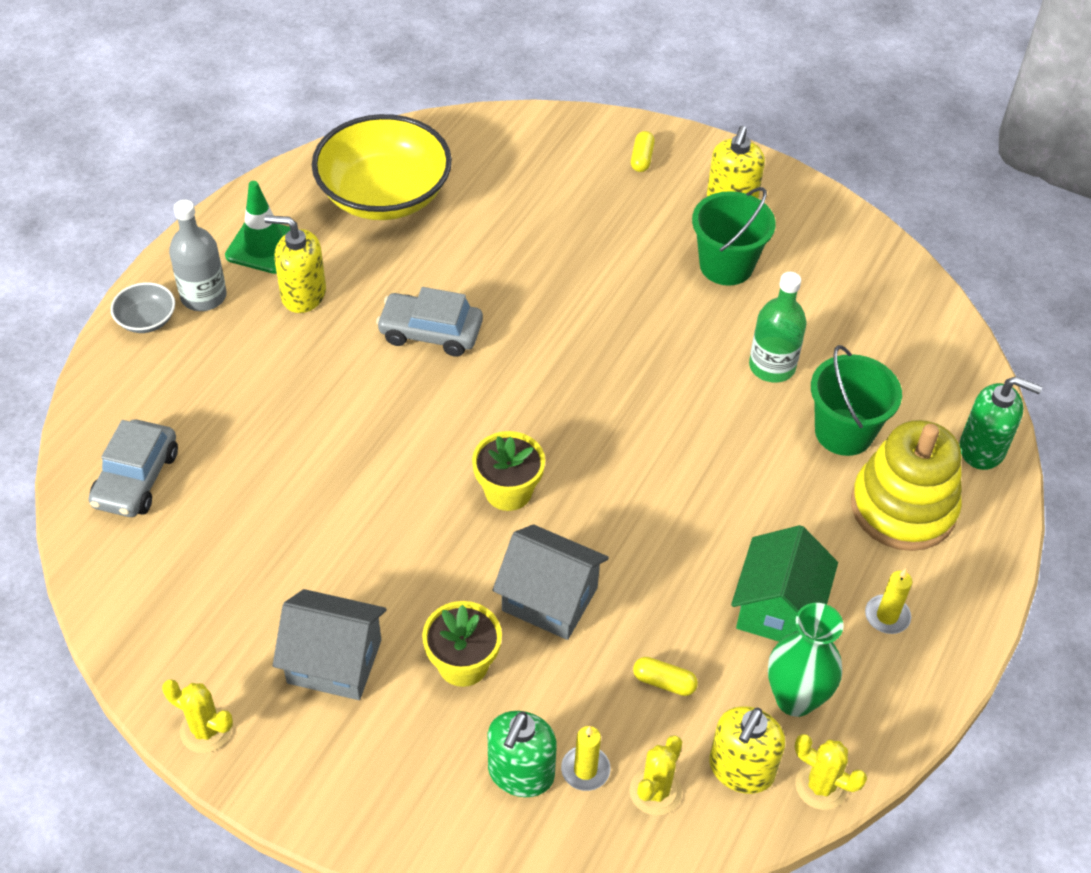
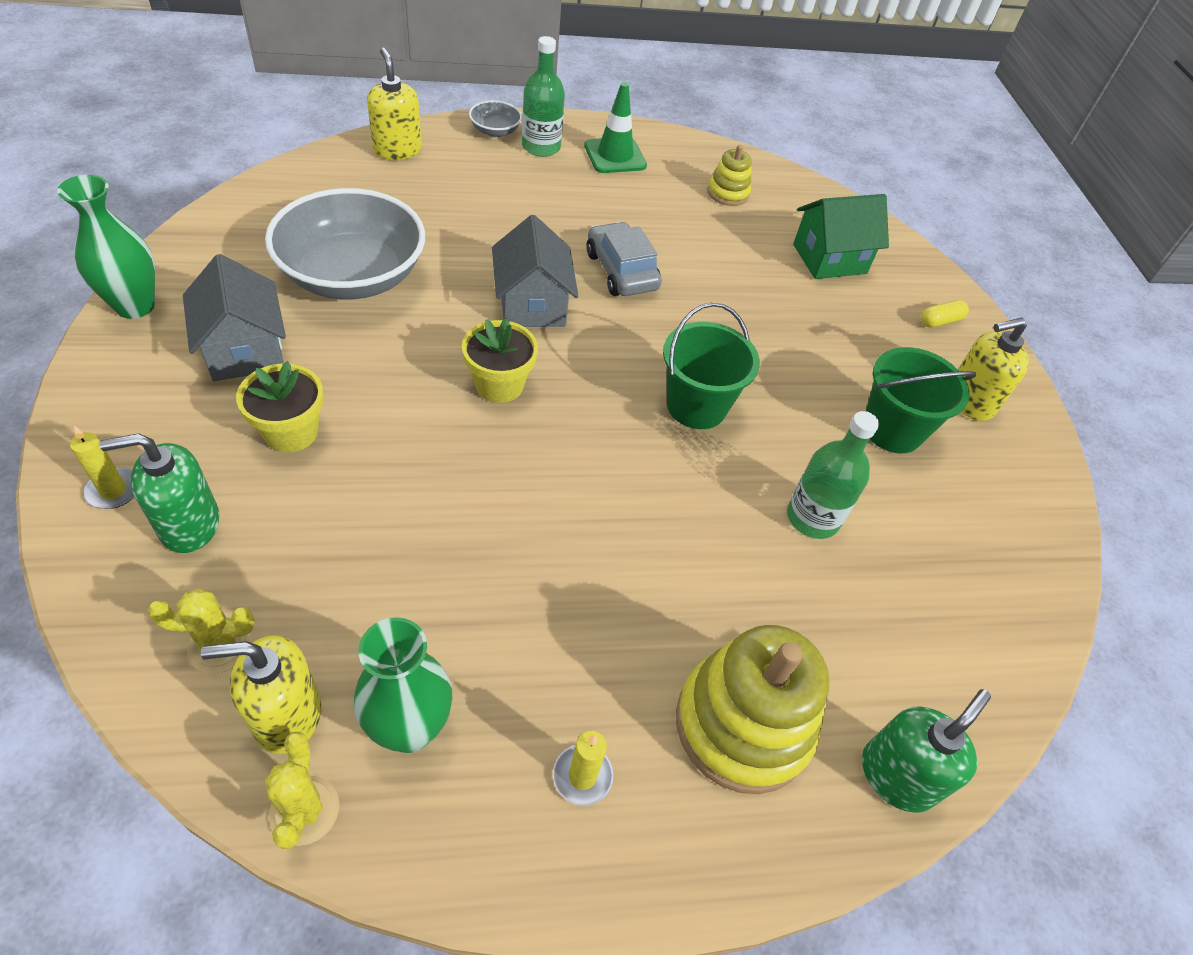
camera: 50 degrees right, 0 degrees up
(136, 479) = (350, 181): grey car -> none
(203, 296) = (541, 147): grey bottle -> green bottle
(206, 730) = (135, 306): yellow cactus -> green vase
(289, 536) = (353, 275): none -> grey bowl
(303, 294) = (590, 191): yellow soap dispenser -> yellow soap dispenser (397, 150)
(384, 195) = (727, 193): yellow bowl -> yellow stacking toy
(549, 599) = (401, 462): grey house -> grey house (532, 304)
(585, 770) = (218, 574): yellow candle -> yellow candle (113, 490)
(664, 682) = (360, 594): yellow capsule -> none
(778, 608) = (517, 658): green house -> green house (829, 259)
(843, 432) = (791, 618): green bucket -> green bucket (696, 406)
(982, 449) = (897, 775): green soap dispenser -> green soap dispenser turned 120 degrees counterclockwise

